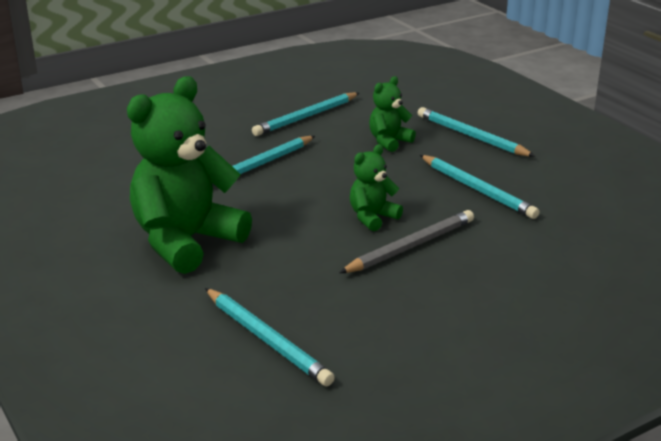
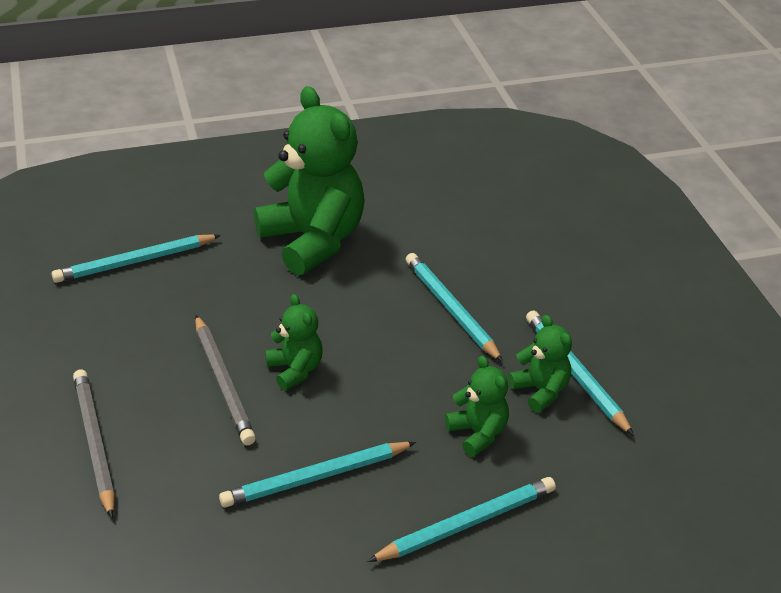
camera: 105 degrees right, 10 degrees up
(331, 126) = (540, 391): none -> green teddy bear
(526, 290) = (94, 443): none -> grey pencil

